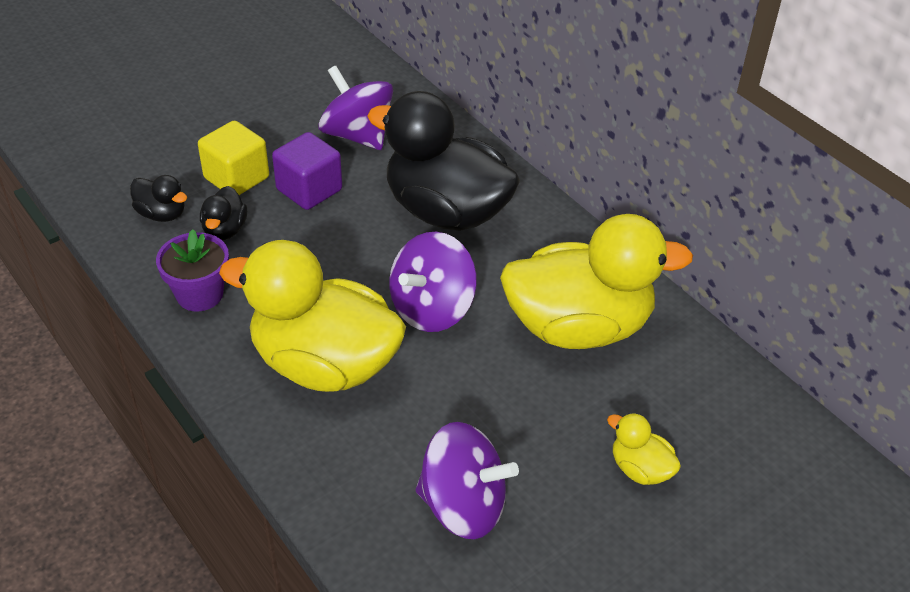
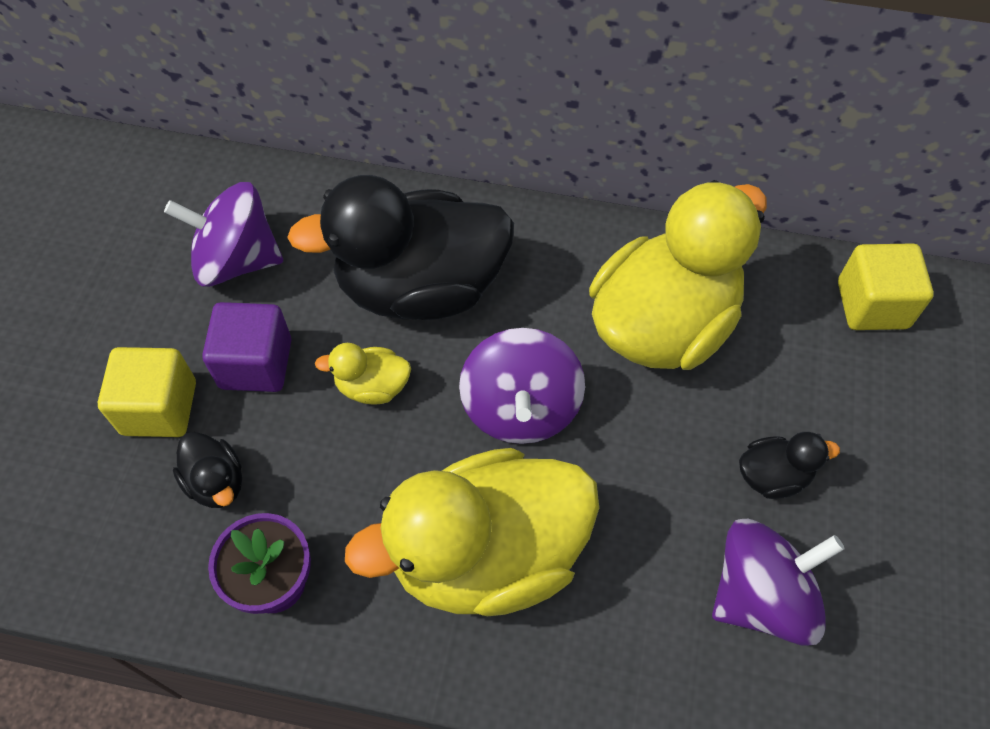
camera: 40 degrees left, 15 degrees up
(162, 214) = (121, 518): black duck -> black duck (773, 476)
(640, 469) = (851, 429): yellow duck -> yellow duck (372, 387)
(749, 414) = (872, 305): none -> yellow cube

